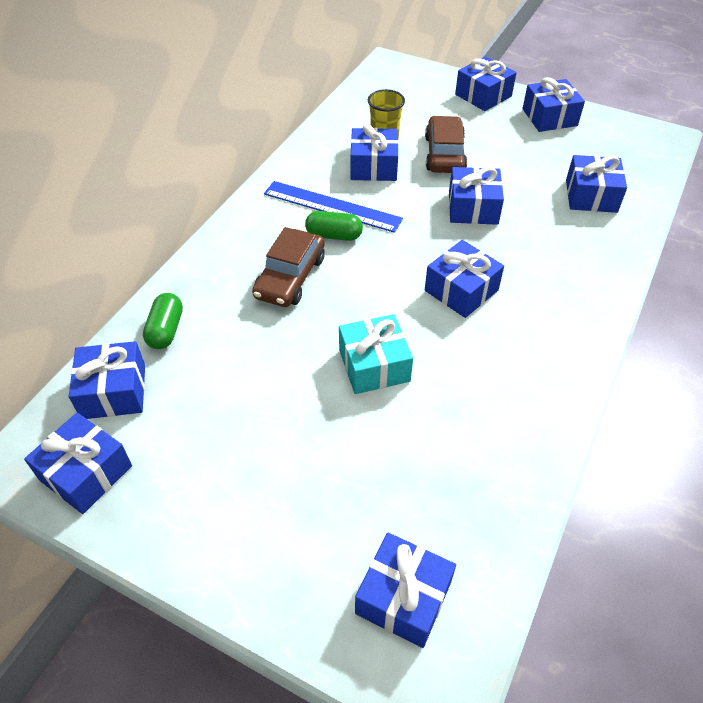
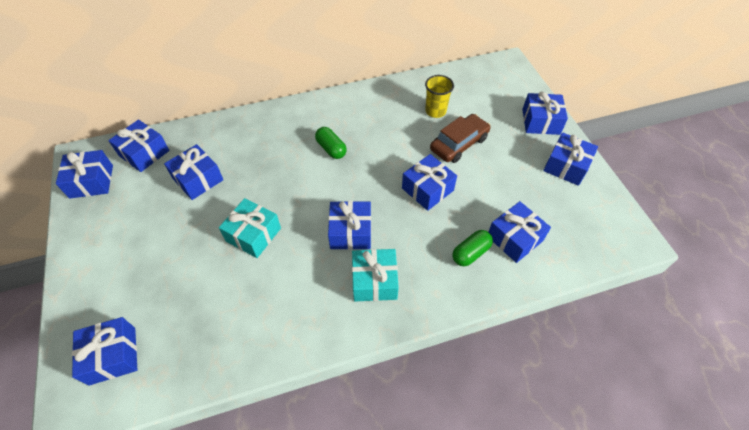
camera: 45 degrees right, 5 degrees up
(166, 330) = (197, 140): green capsule -> green capsule (470, 253)
(290, 277) = (281, 155): brown car -> none
(332, 206) = (353, 131): blue ruler -> none
(373, 166) = (407, 123): blue gift -> blue gift (198, 179)
(540, 311) = (374, 281): none -> turquoise gift

